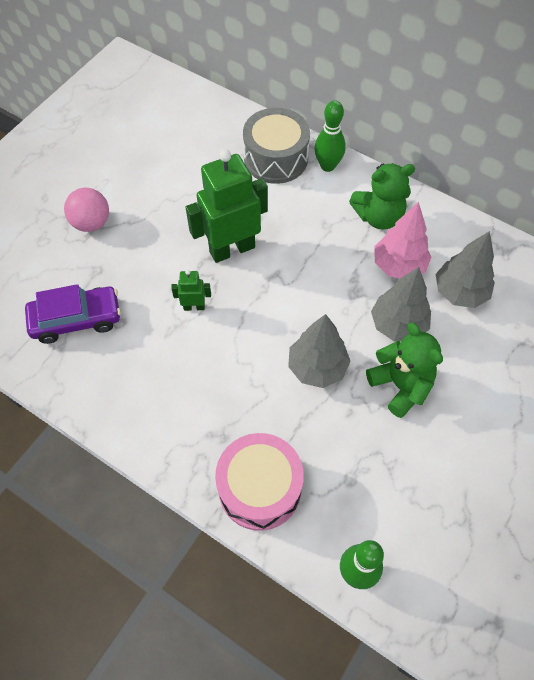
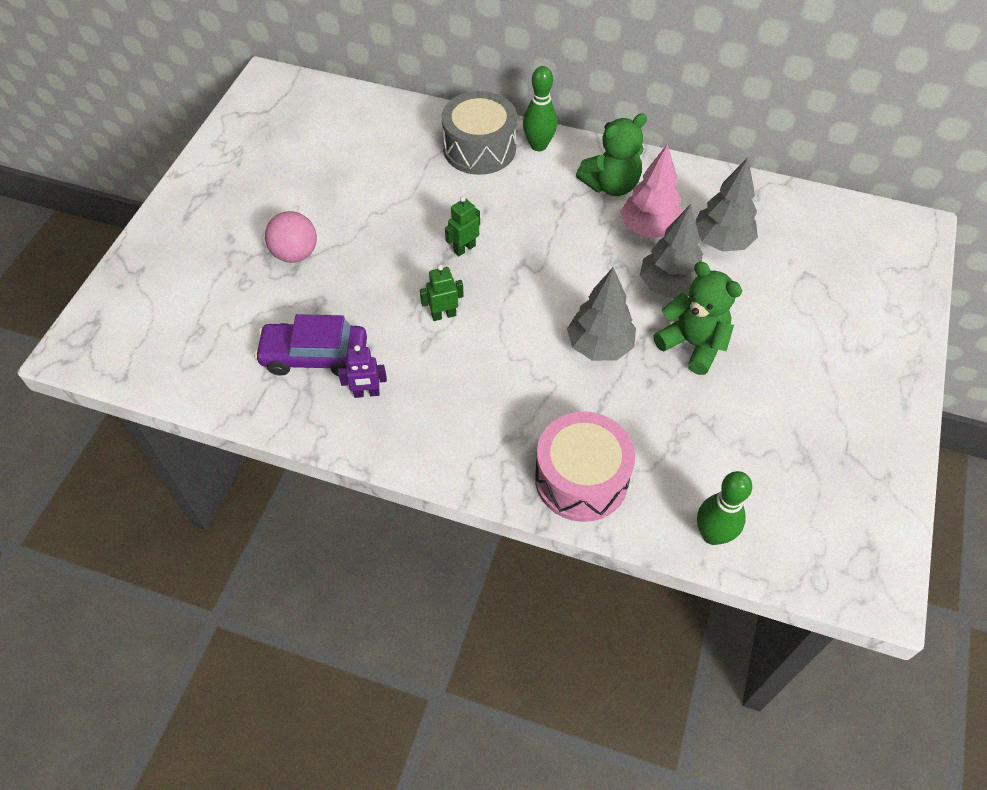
camera: 15 degrees left, 5 degrees down
(76, 319) = (314, 356): purple car -> purple car turned 150 degrees counterclockwise
(107, 363) = (366, 393): none -> purple robot
(232, 249) = (464, 248): green robot -> green robot, size x0.45

